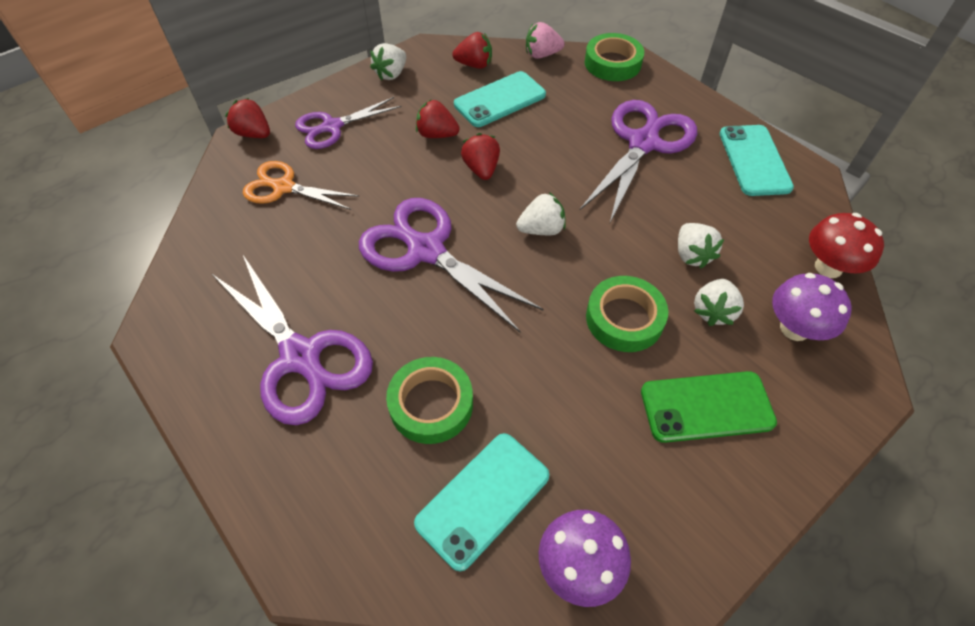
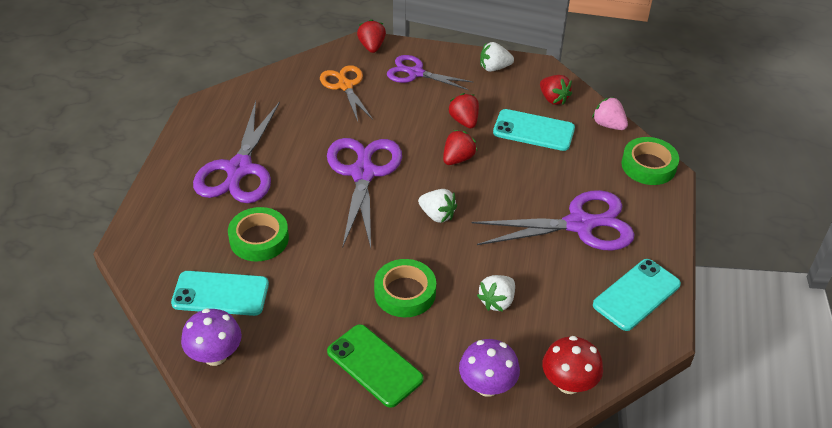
camera: 50 degrees right, 10 degrees down
(713, 311) = (457, 335): white strawberry -> none

